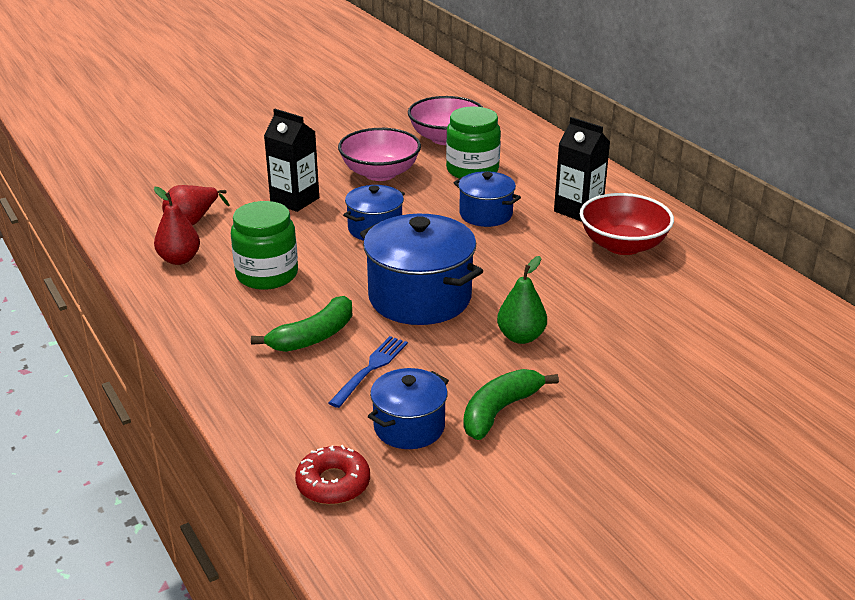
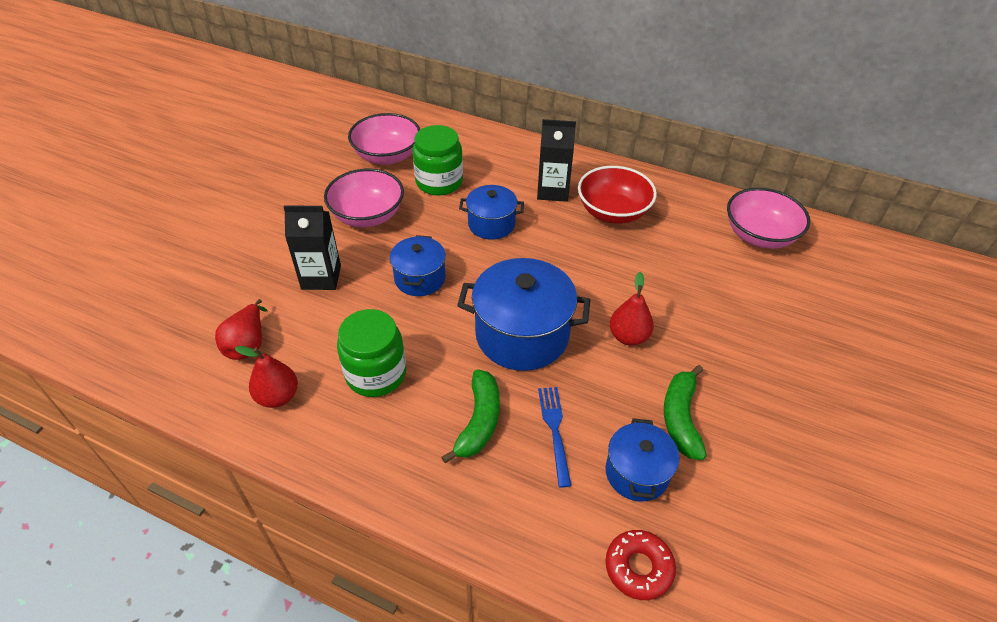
camera: 35 degrees left, 15 degrees up
(521, 337) = (628, 336): green pear -> red pear
(772, 318) = (759, 236): none -> pink bowl

